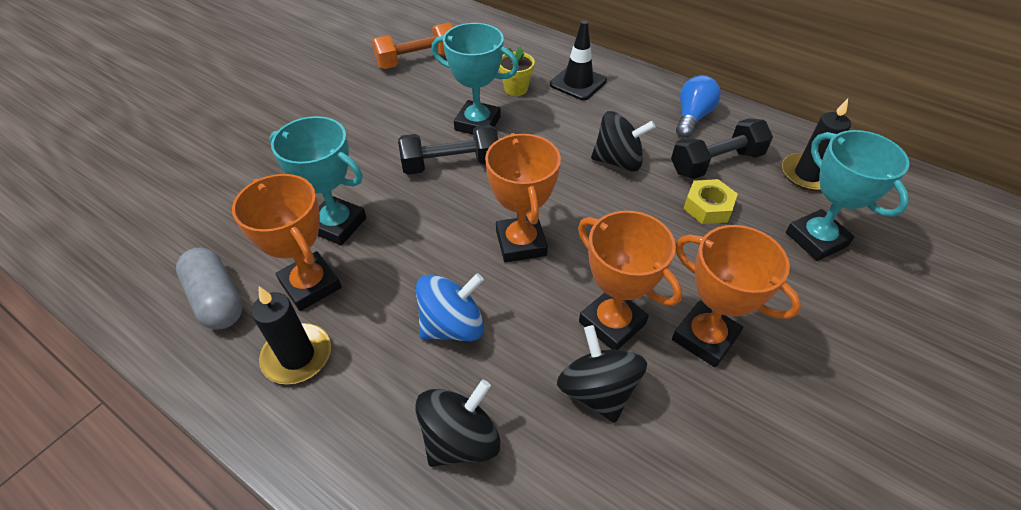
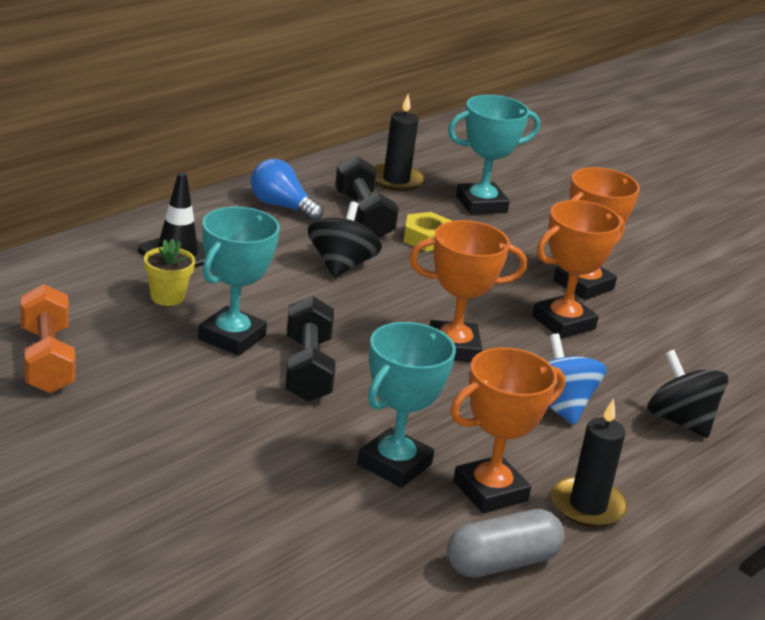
camera: 85 degrees left, 20 degrees down
(597, 390) = (633, 346): black spinning top -> none

